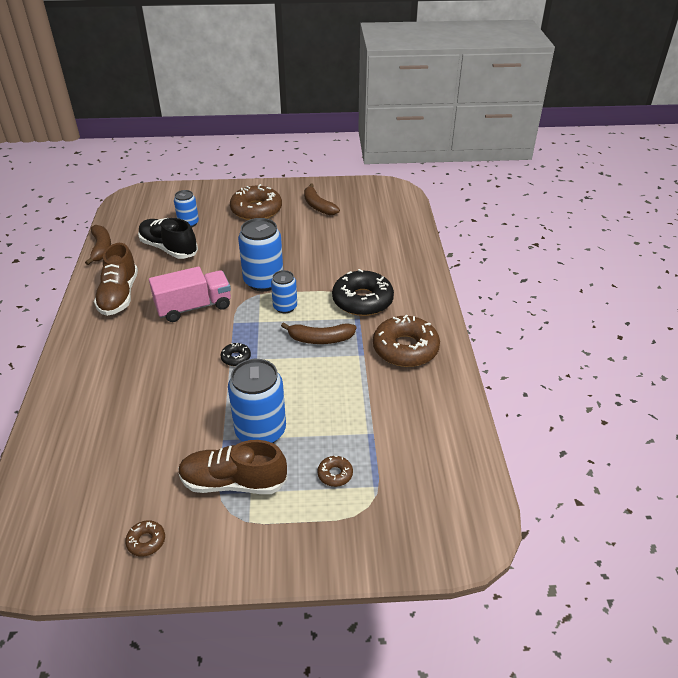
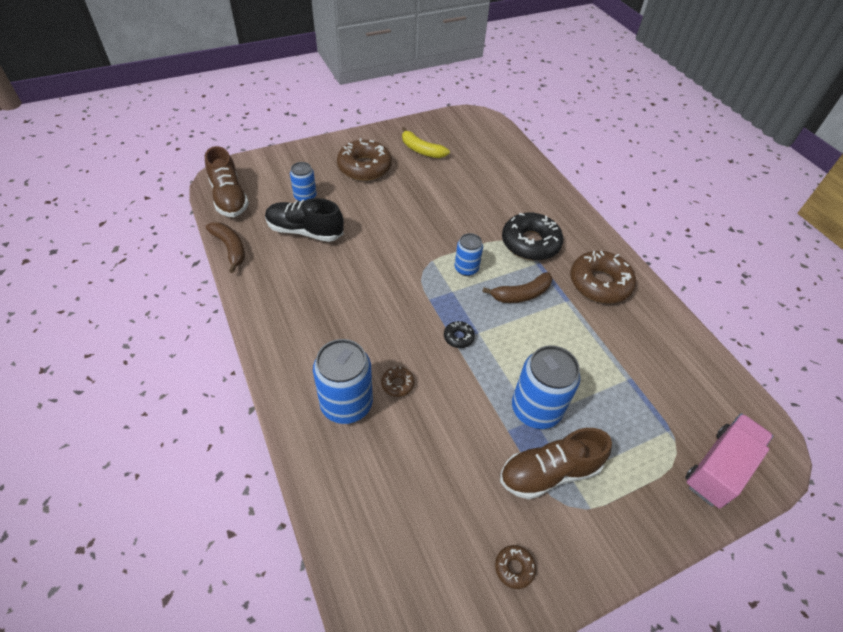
camera: 25 degrees left, 10 degrees up
(119, 295) = (290, 300): brown shoe -> brown shoe (229, 198)
(194, 307) = (378, 292): pink truck -> pink truck (719, 468)
(263, 281) = (426, 245): blue can -> blue can (346, 404)
(318, 206) = (421, 150): brown banana -> yellow banana
(335, 474) = (629, 431): brown donut -> brown donut (397, 384)

